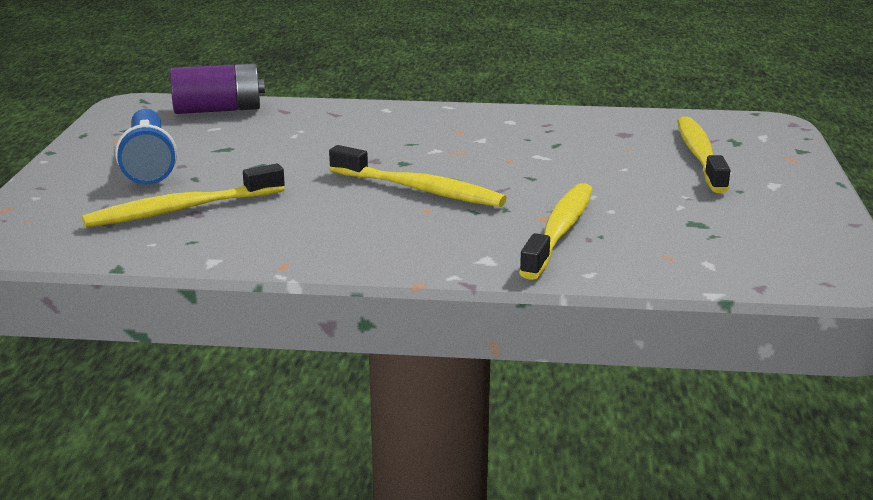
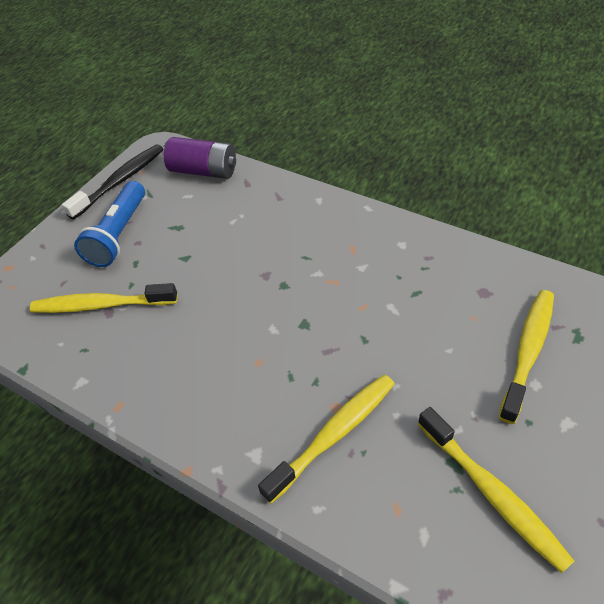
camera: 30 degrees right, 25 degrees up
(107, 130) = (120, 181): none -> black toothbrush
(420, 190) = (270, 331): yellow toothbrush -> yellow toothbrush (492, 493)

